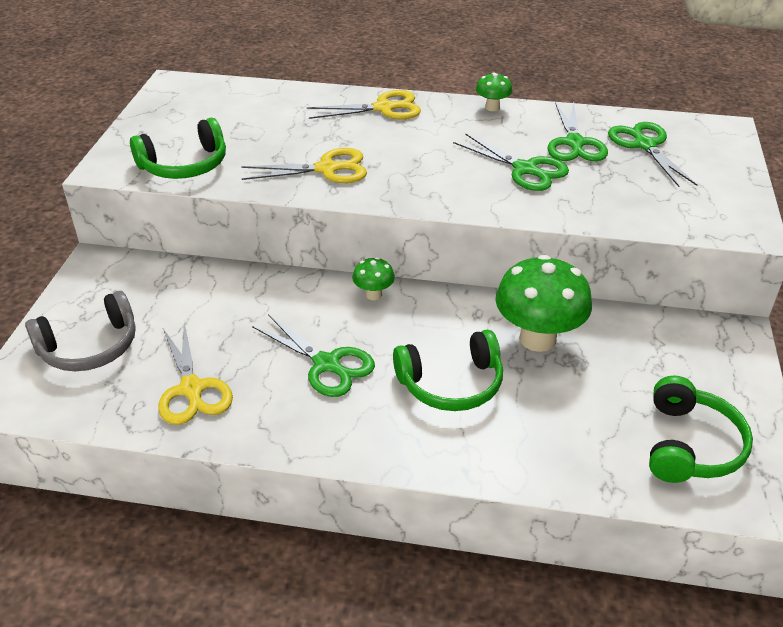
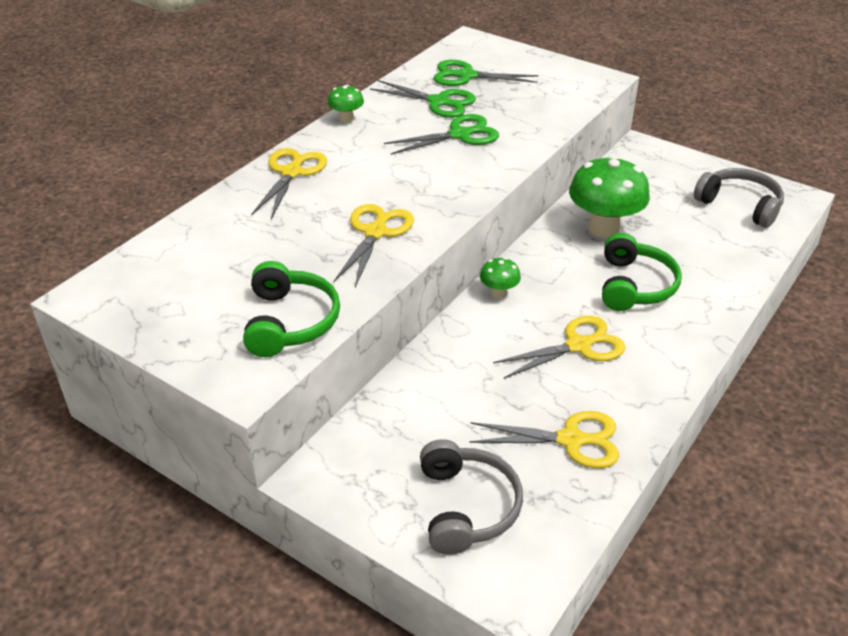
camera: 65 degrees left, 0 degrees up
(327, 364) = (579, 346): green scissors -> yellow scissors
(690, 445) = (740, 205): green headphones -> grey headphones

